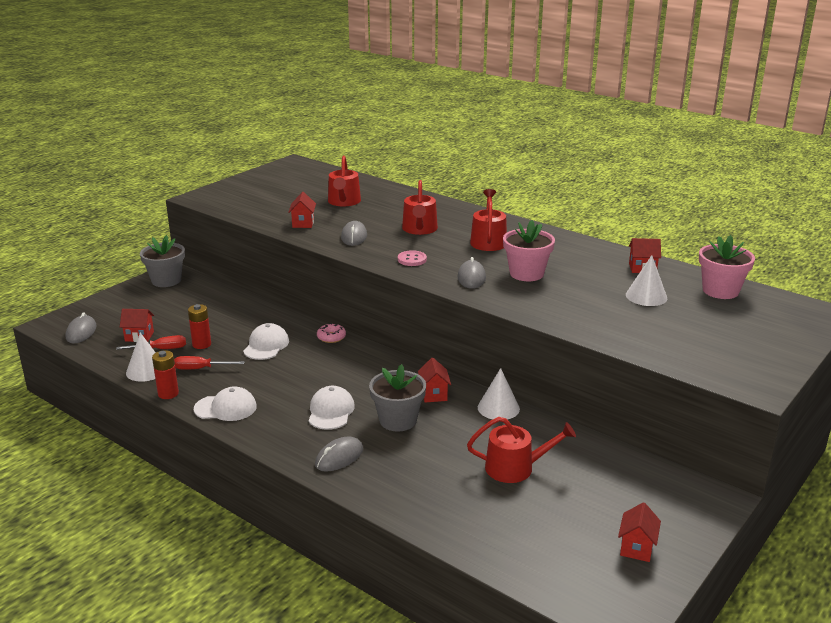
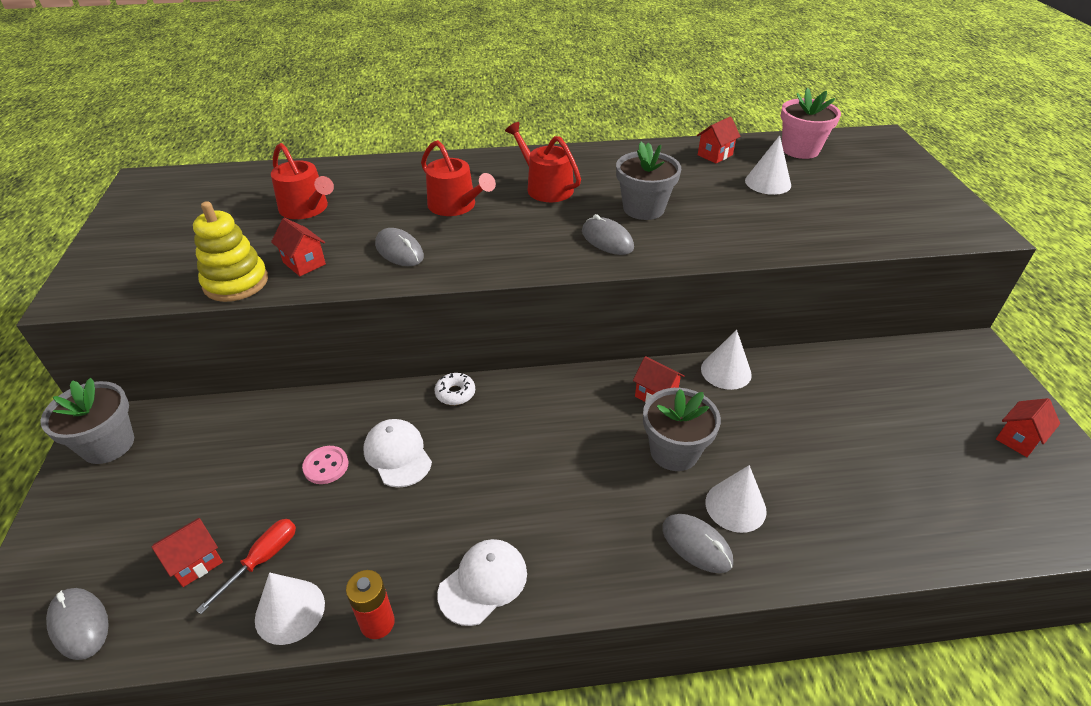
camera: 45 degrees left, 15 degrees up
(201, 344) = (311, 511): red battery -> none
(201, 369) = (364, 549): red screwdriver -> none
(263, 219) = (236, 282): none -> yellow stacking toy
(331, 337) = (455, 393): pink donut -> white donut
(331, 411) = (600, 491): white cap -> none
(339, 457) = (696, 545): grey mouse -> grey mouse turned 45 degrees counterclockwise
(387, 458) = (735, 506): none -> white cone
(412, 259) = (513, 249): pink button -> pink button (326, 466)
(515, 468) = (836, 428): red watering can -> none
(526, 274) = (643, 208): pink flower pot -> grey flower pot
(636, 548) = (1018, 439): red house -> red house turned 75 degrees clockwise

